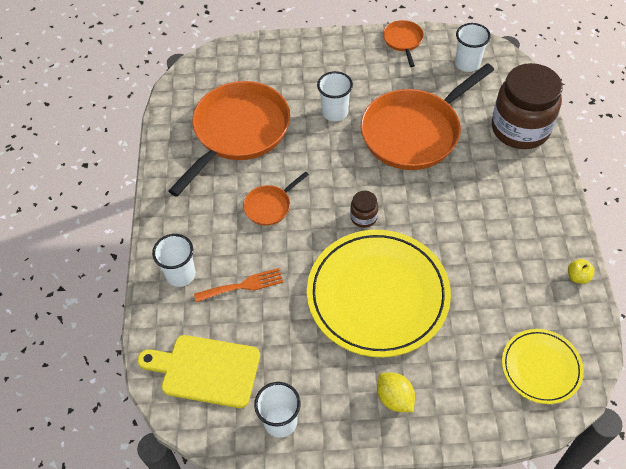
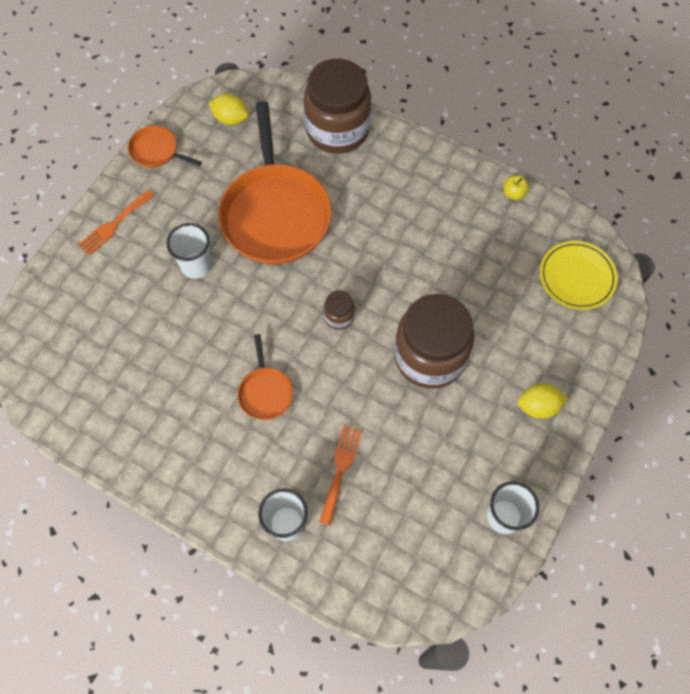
camera: 60 degrees left, 10 degrees up
(205, 370) = (411, 556): yellow cutting board -> none
(238, 132) = (148, 369): orange pan -> none
(328, 53) = (114, 224): none -> orange fork
(377, 295) = (429, 357): yellow plate -> brown jar
(467, 63) = (230, 119): white cup -> yellow lemon

